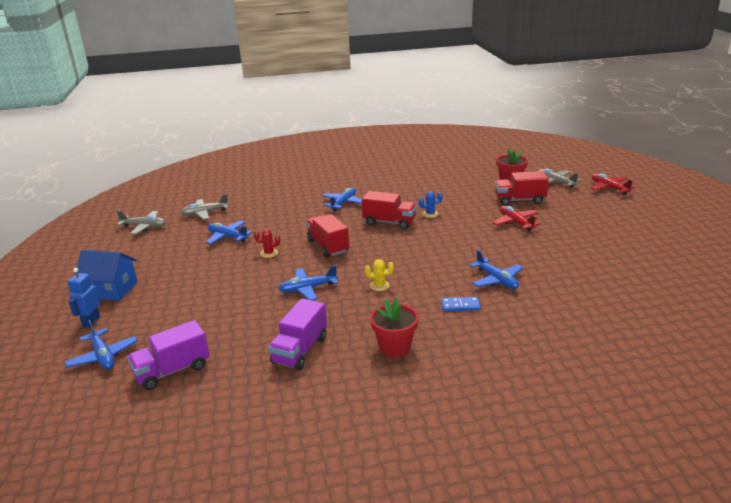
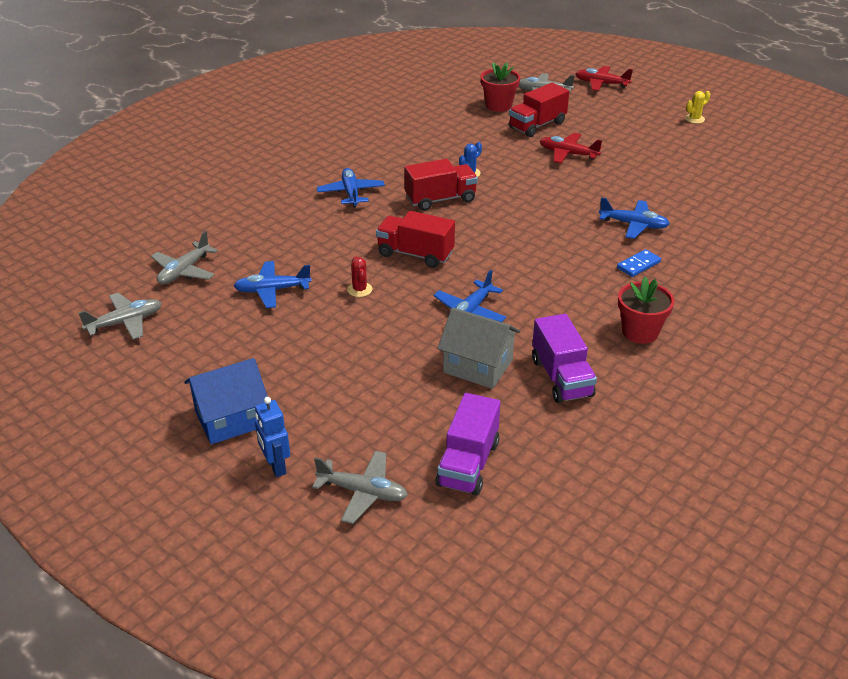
camera: 40 degrees left, 10 degrees up
(103, 356) = (362, 492): blue plane -> grey plane
(264, 320) = (478, 366): none -> grey house
(269, 253) = (359, 289): red cactus -> red cactus turned 75 degrees counterclockwise
(379, 285) = (537, 276): yellow cactus -> yellow cactus (694, 119)

